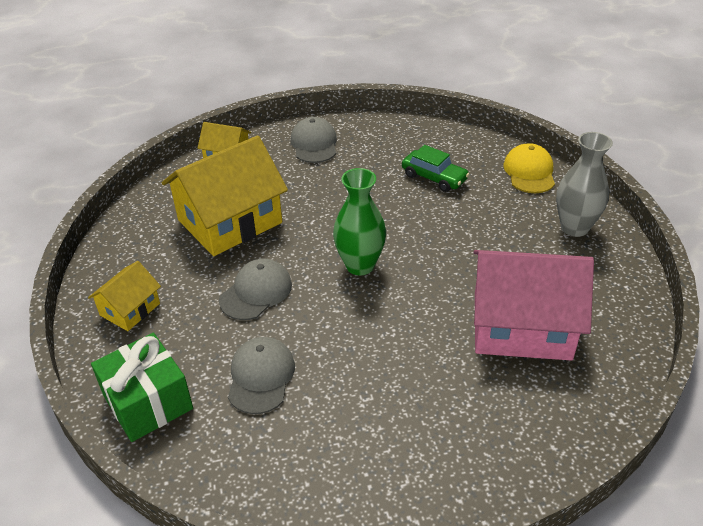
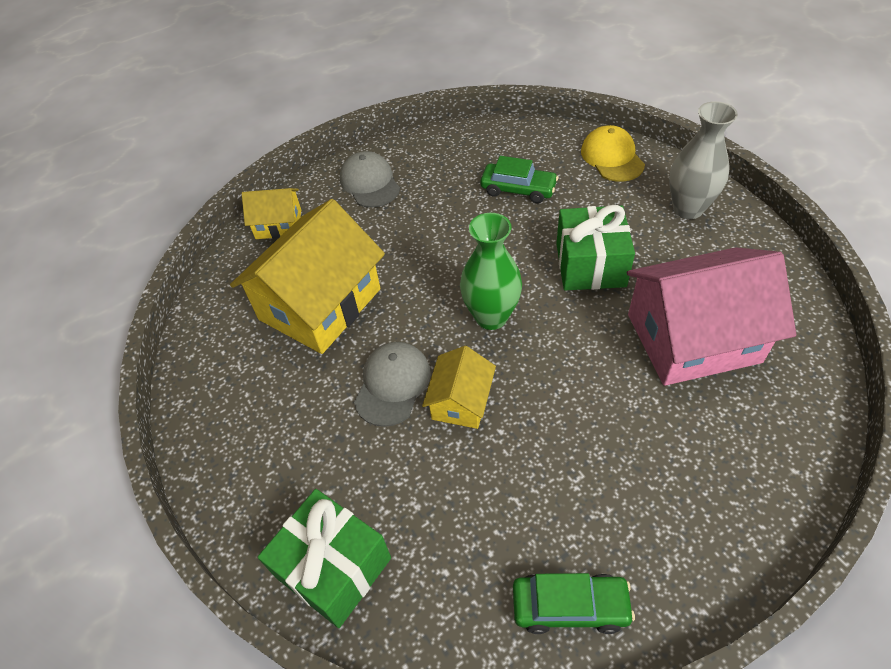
camera: 15 degrees left, 10 degrees up
(130, 309) = (255, 452): yellow house -> yellow house (461, 401)
(261, 377) = (449, 490): grey cap -> none
(311, 483) = (570, 606): none -> green car
(464, 248) = (590, 265): none -> green gift

